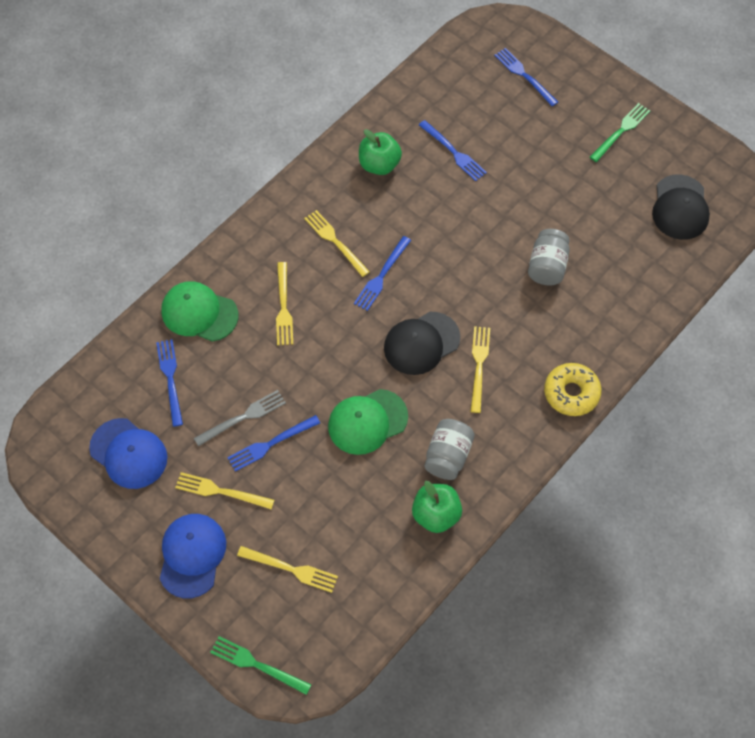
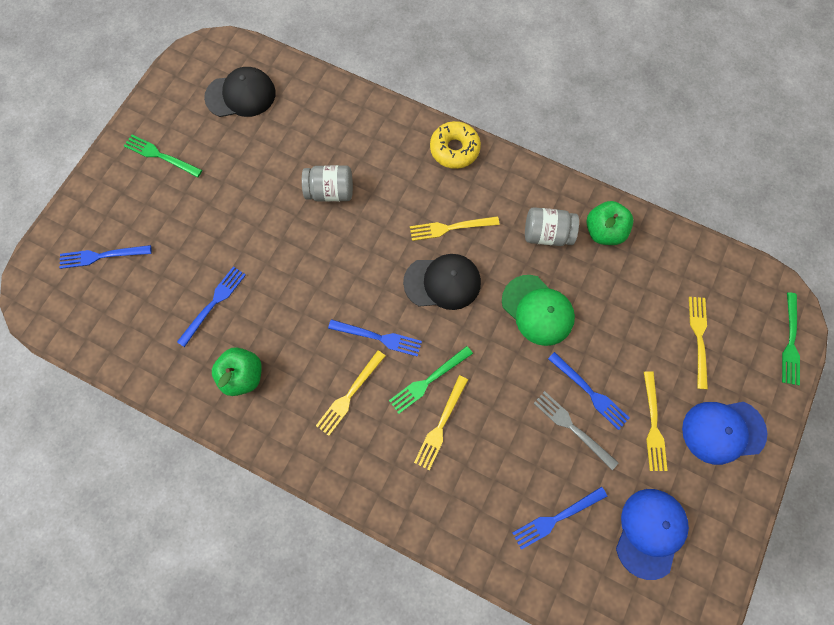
camera: 105 degrees left, 10 degrees up
(199, 313) = (472, 513): green cap -> none
(283, 307) = (440, 425): yellow fork -> yellow fork turned 135 degrees clockwise
(327, 307) = (428, 381): none -> green fork
(421, 343) = (442, 282): black cap -> black cap turned 45 degrees counterclockwise
(524, 75) = (101, 256): blue fork -> blue fork turned 45 degrees clockwise

